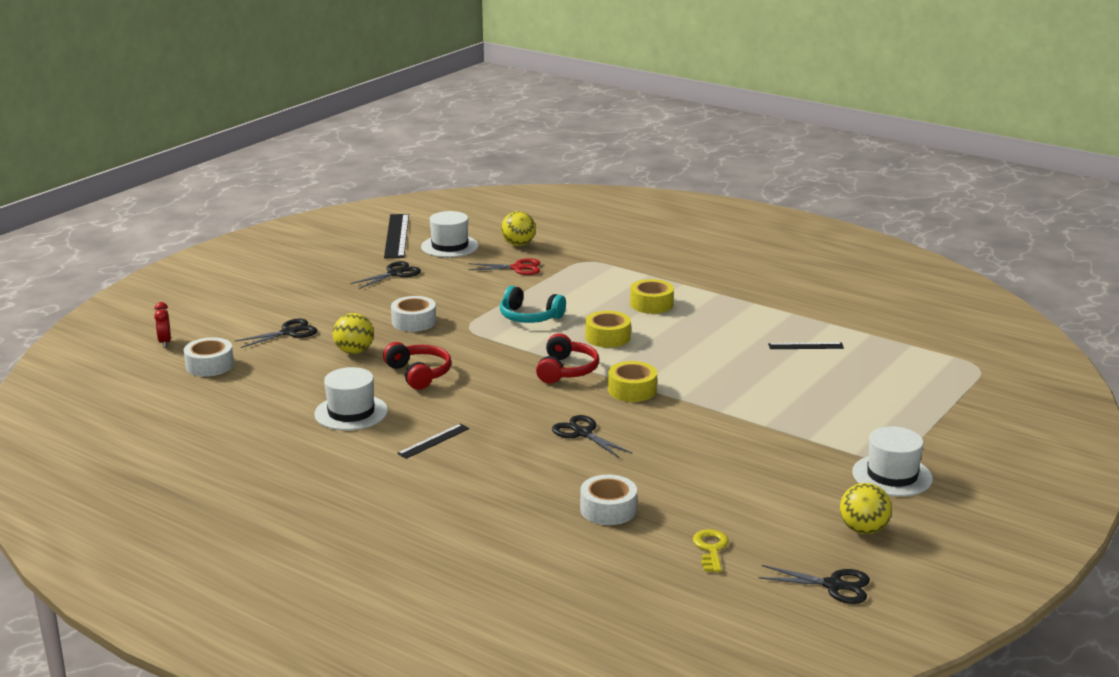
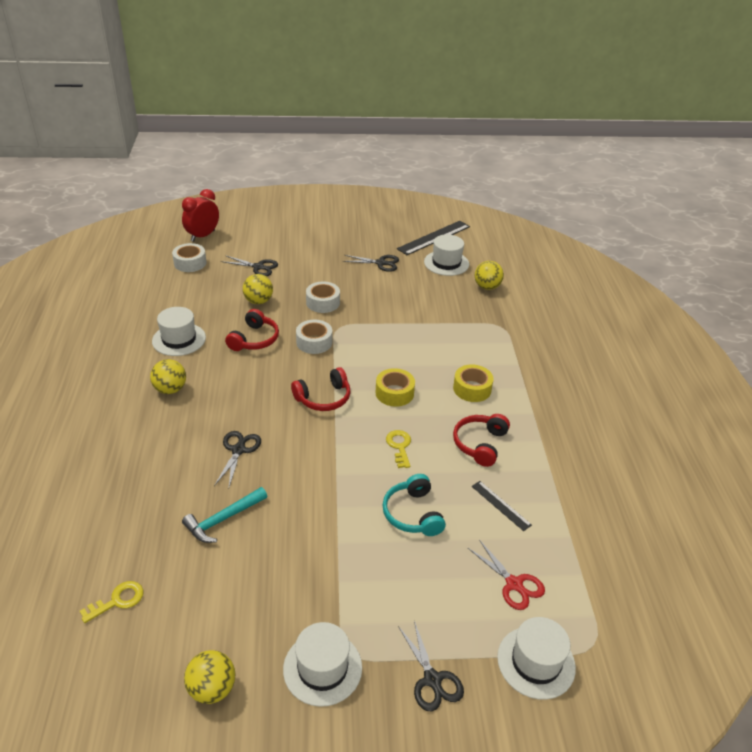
camera: 50 degrees right, 15 degrees up
(165, 342) = (203, 236): red clock -> red clock, size x1.76
(433, 441) = (170, 389): black ruler -> yellow ball
(517, 268) = (451, 304): red scissors -> red scissors (514, 584)
(529, 317) = (384, 344): turquoise headphones -> turquoise headphones (412, 514)
(608, 509) = (138, 515): white tape -> white tape (314, 342)
(632, 390) = (325, 443): yellow tape -> none
(669, 468) = (223, 519): none -> turquoise hammer
(682, 360) = (399, 446): none -> yellow key
(725, 327) = (480, 444): none -> red headphones
(833, 585) = (106, 708): black scissors -> black scissors (432, 679)
(972, 393) = (536, 662): none -> white hat

